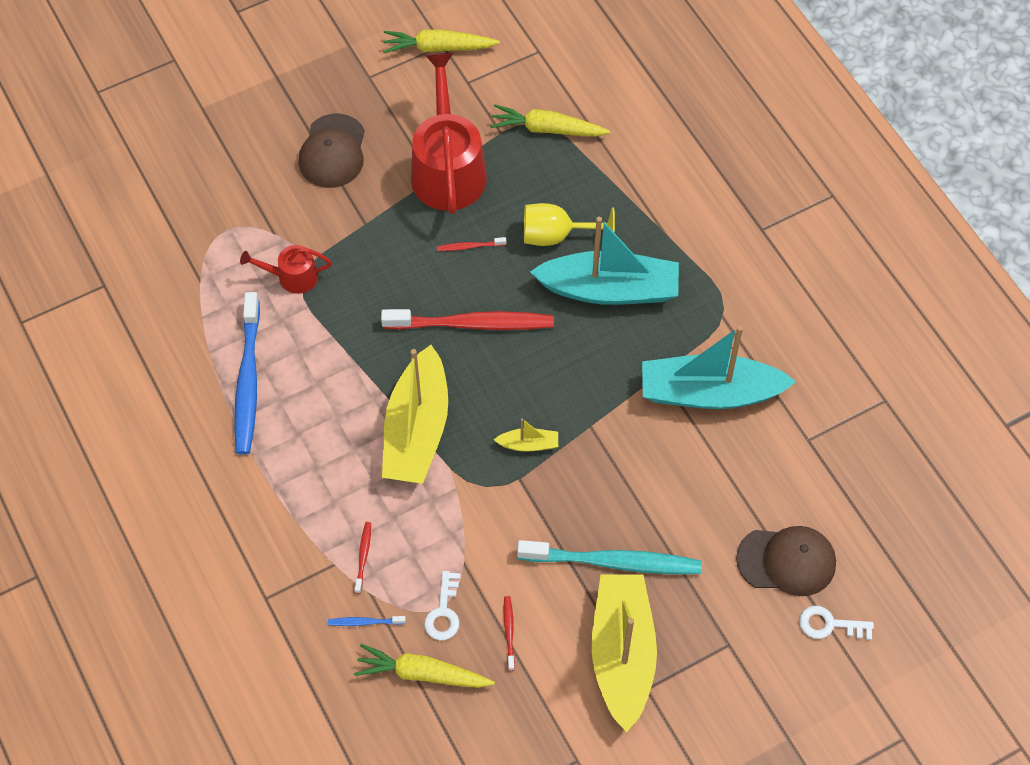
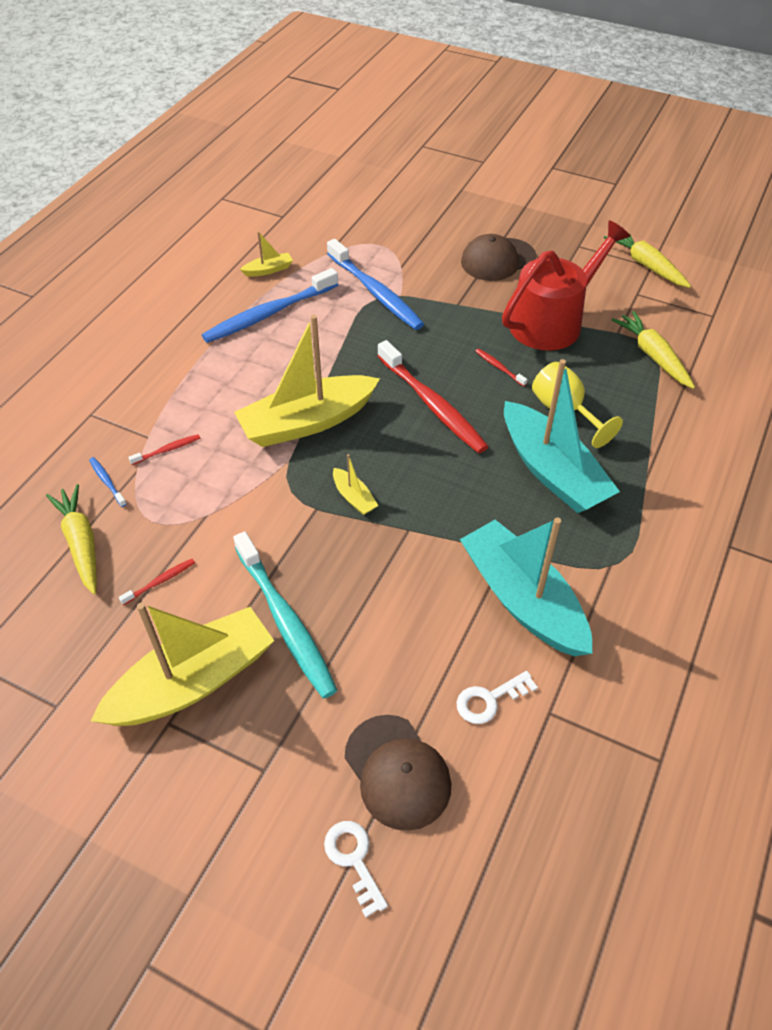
camera: 55 degrees right, 10 degrees down
(181, 345) = (268, 270): none -> yellow boat
(292, 277) = (375, 292): red watering can -> blue toothbrush
(443, 612) = (149, 526): white key -> white key (489, 700)

